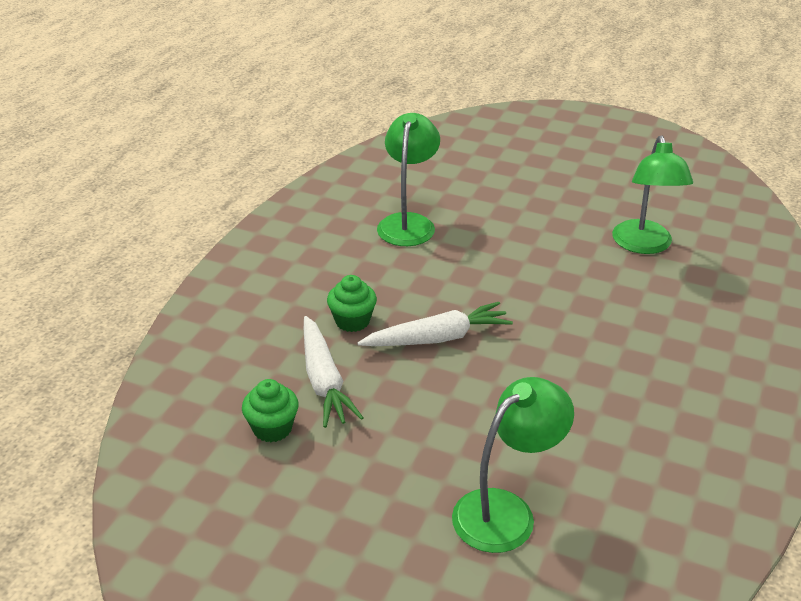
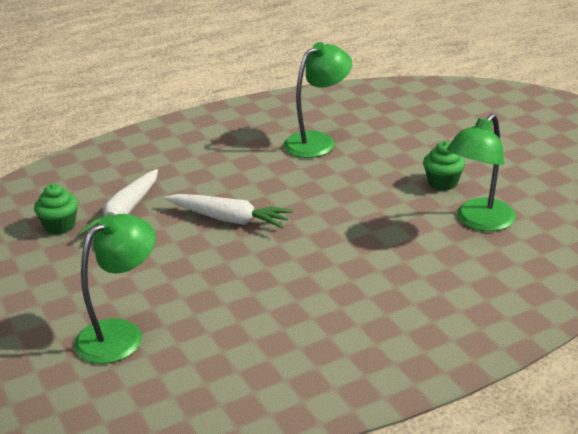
camera: 40 degrees right, 5 degrees down
(352, 321) = (191, 187): green cupcake -> green cupcake (443, 183)
(506, 511) = (120, 334): green lamp -> green lamp turned 45 degrees counterclockwise

